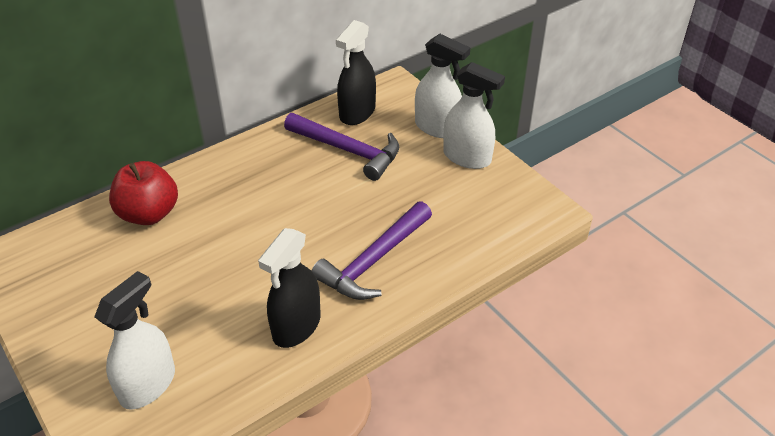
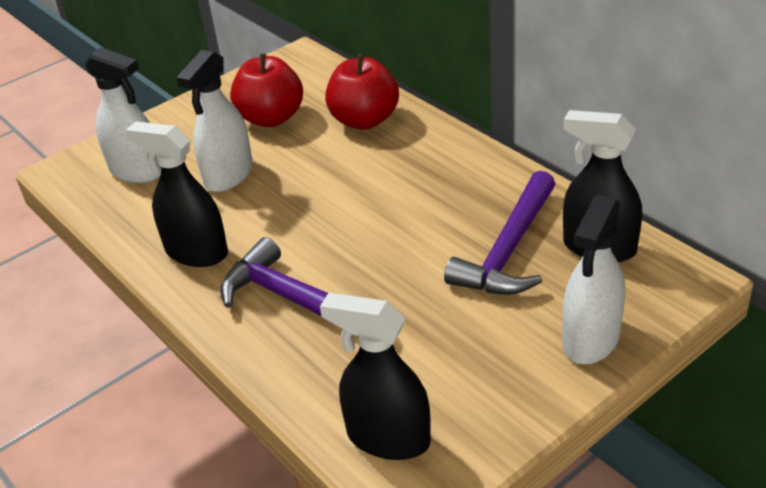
camera: 90 degrees right, 5 degrees down
(108, 278) = (271, 118): none -> red apple
(467, 157) = (524, 380): white spray bottle -> white spray bottle (228, 175)
(508, 218) = (388, 438): none -> black spray bottle

